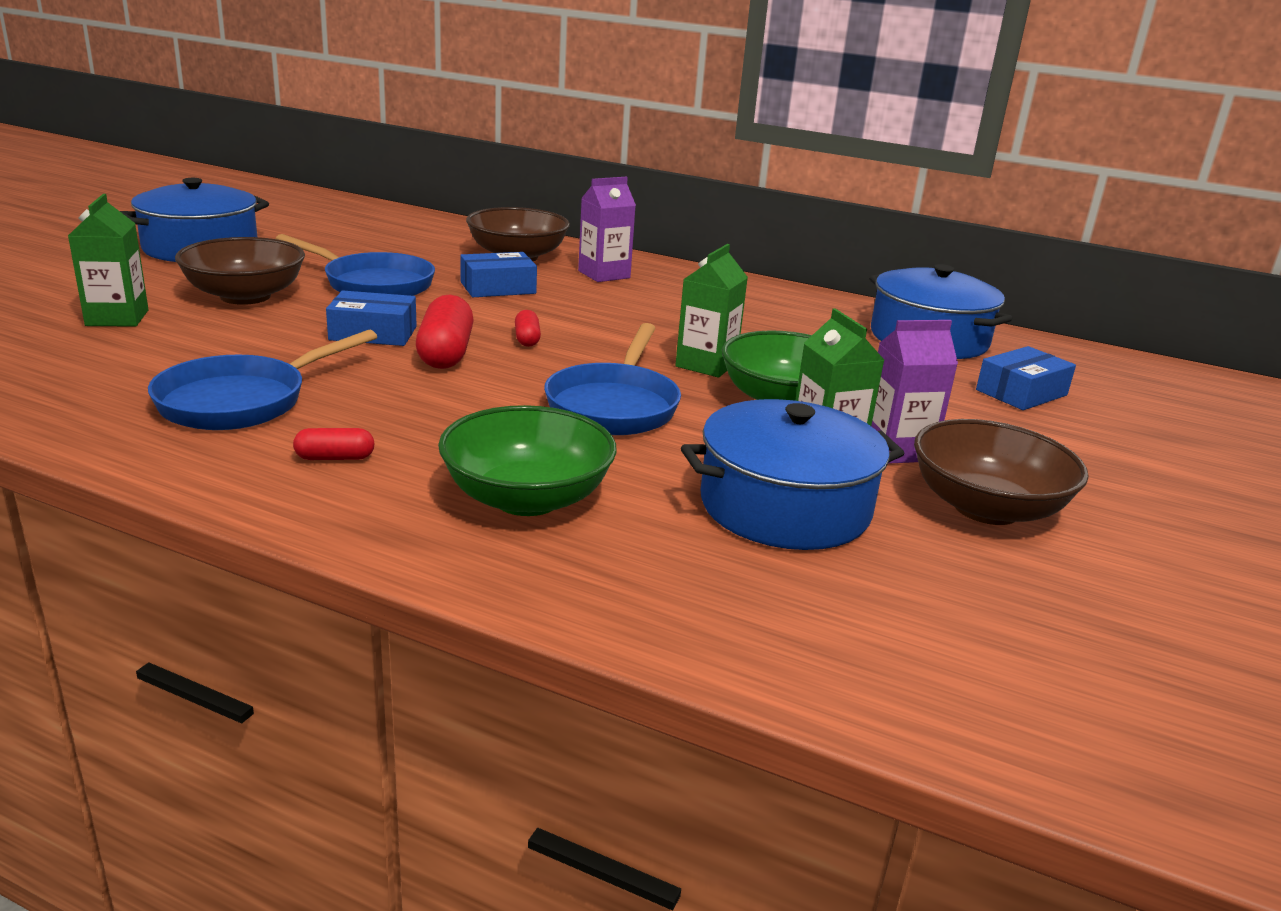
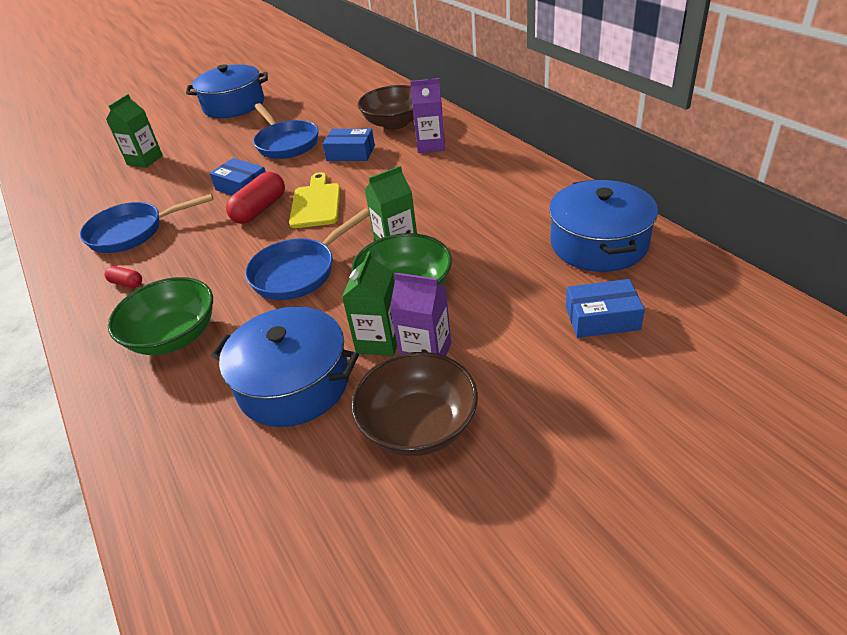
camera: 40 degrees right, 15 degrees up
(245, 296) = (214, 148): brown bowl -> none
(527, 339) = (316, 203): red capsule -> yellow cutting board

